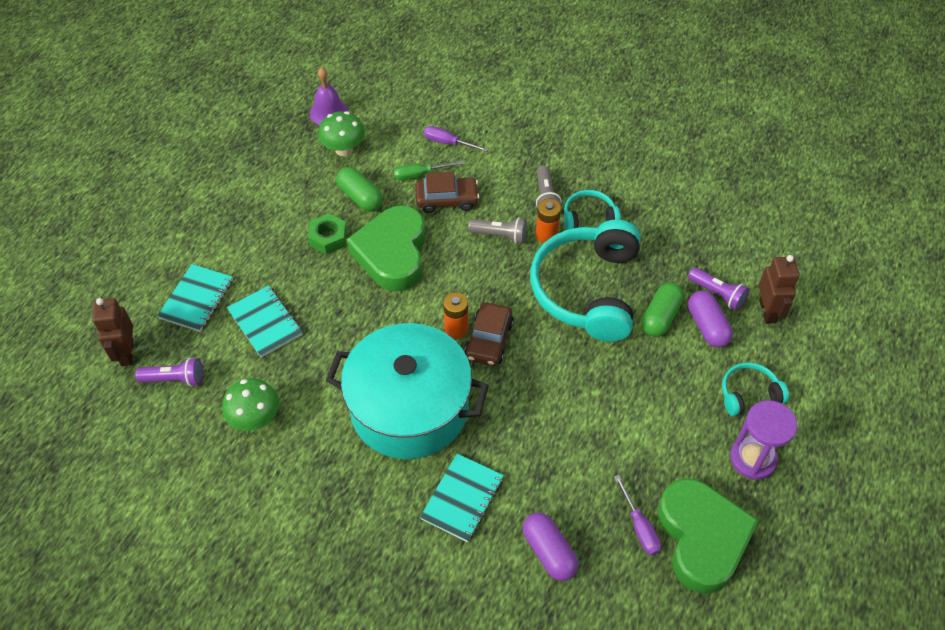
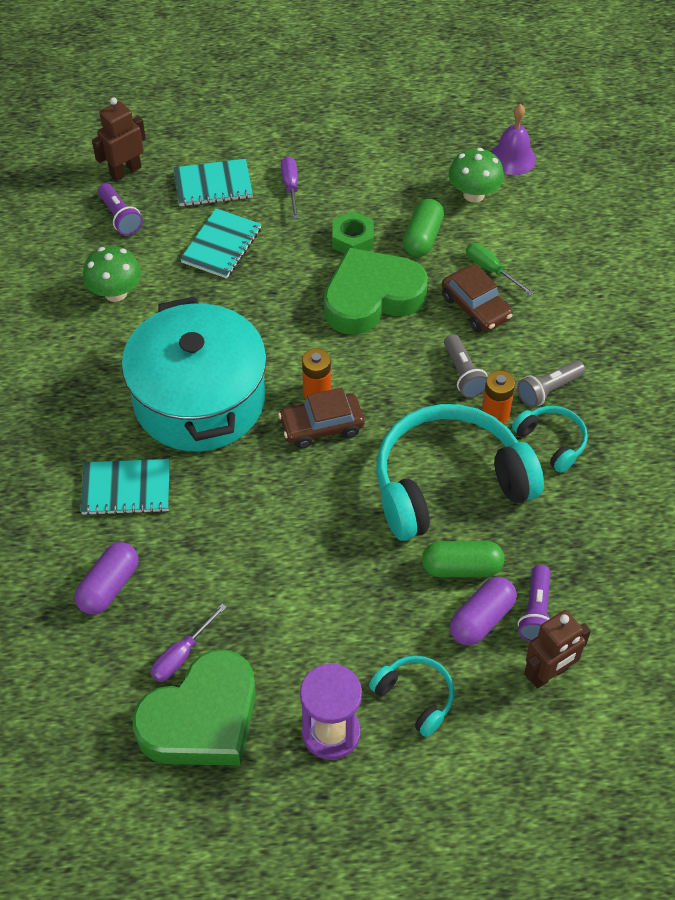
camera: 60 degrees right, 0 degrees up
(448, 143) = (554, 271): purple screwdriver -> purple screwdriver (291, 187)

